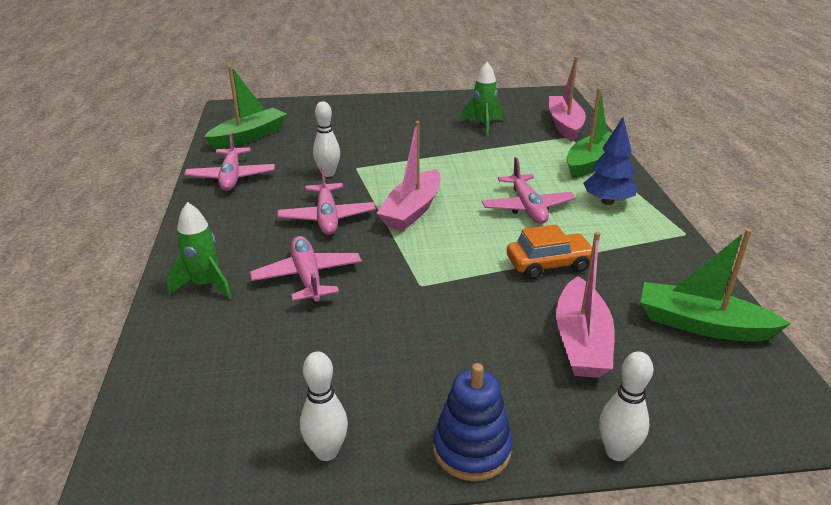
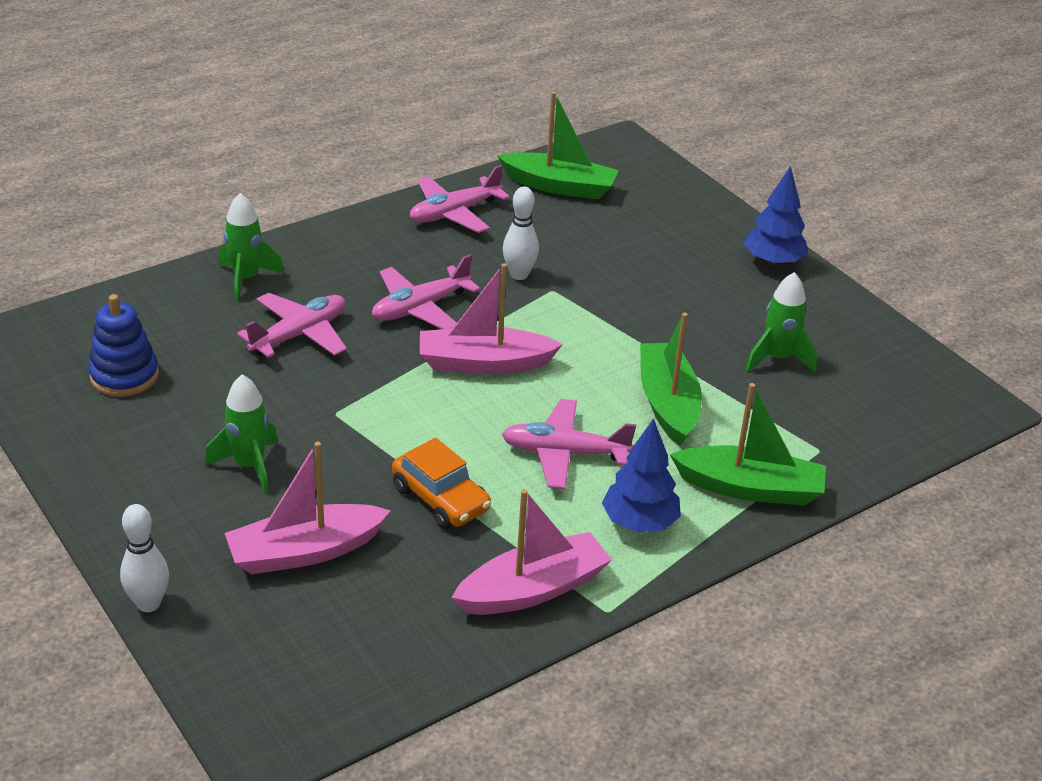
camera: 60 degrees right, 5 degrees up
(326, 452) = (68, 429): white bowling pin -> none
(396, 103) = (773, 262): none -> blue tree
(458, 344) = (249, 466): none -> green rocket
(472, 449) = (109, 510): blue stacking toy -> blue stacking toy (124, 376)
(527, 207) = (564, 453): pink plane -> pink plane turned 45 degrees clockwise
(564, 125) = (859, 437): pink boat -> pink boat (533, 589)
(701, 325) = (394, 645): green boat -> green boat (667, 403)

